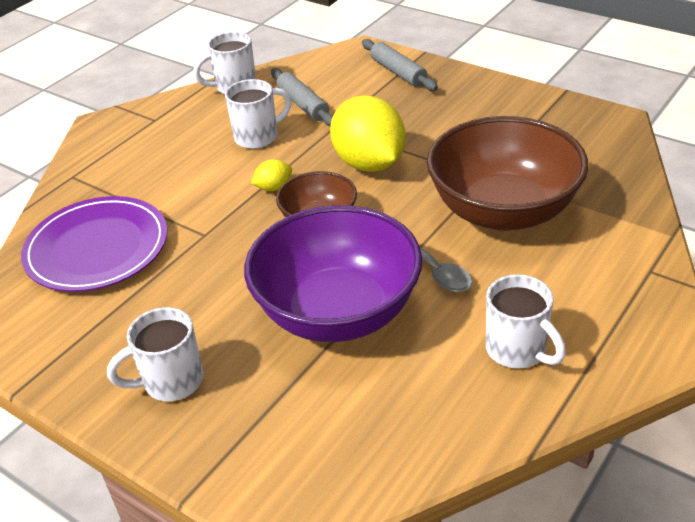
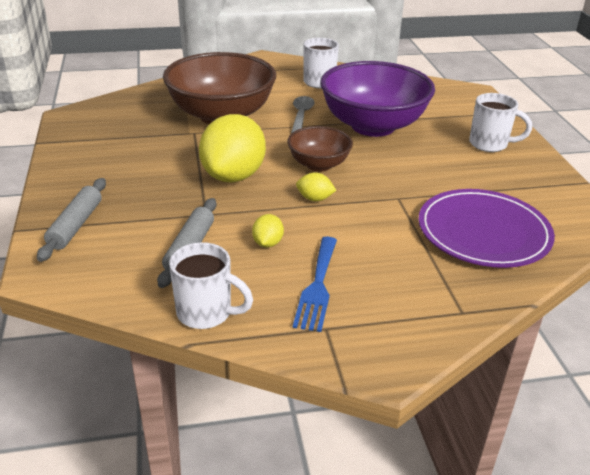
camera: 140 degrees left, 5 degrees down
(187, 134) = (317, 286): none -> blue fork
(258, 137) = (267, 243): white mug -> yellow lemon

